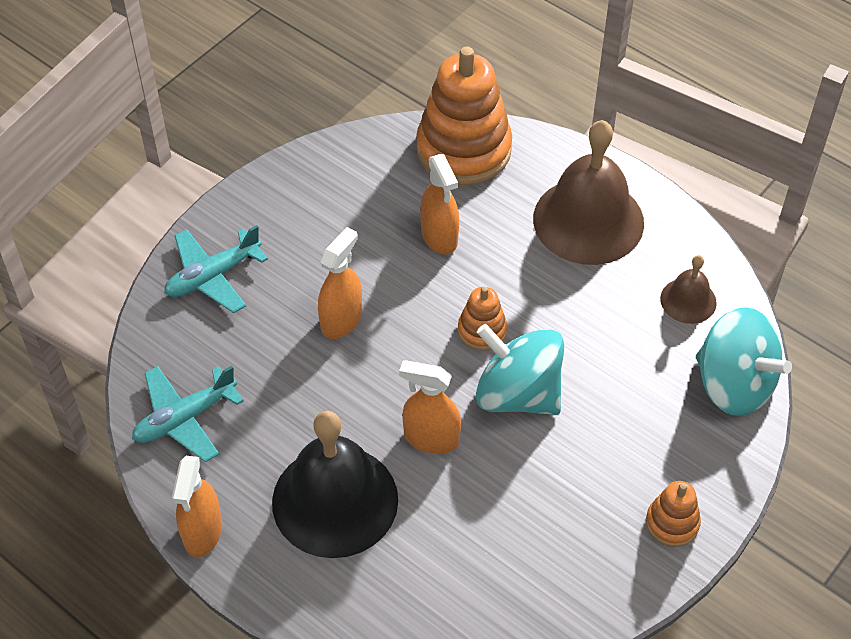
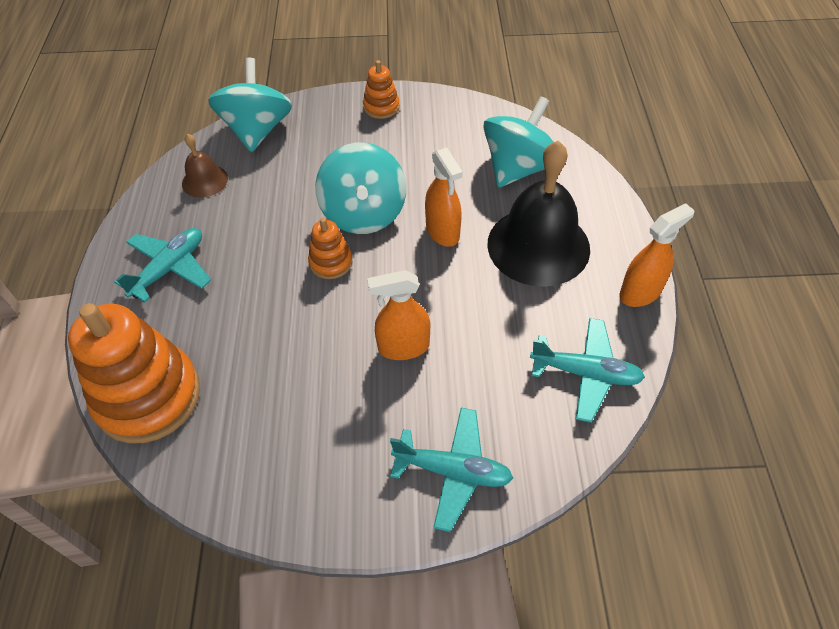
camera: 130 degrees left, 0 degrees up
(439, 237) = (264, 345): orange spray bottle -> none
(447, 574) = (518, 168): none -> turquoise spinning top
(588, 220) = (169, 269): brown bell -> turquoise plane

